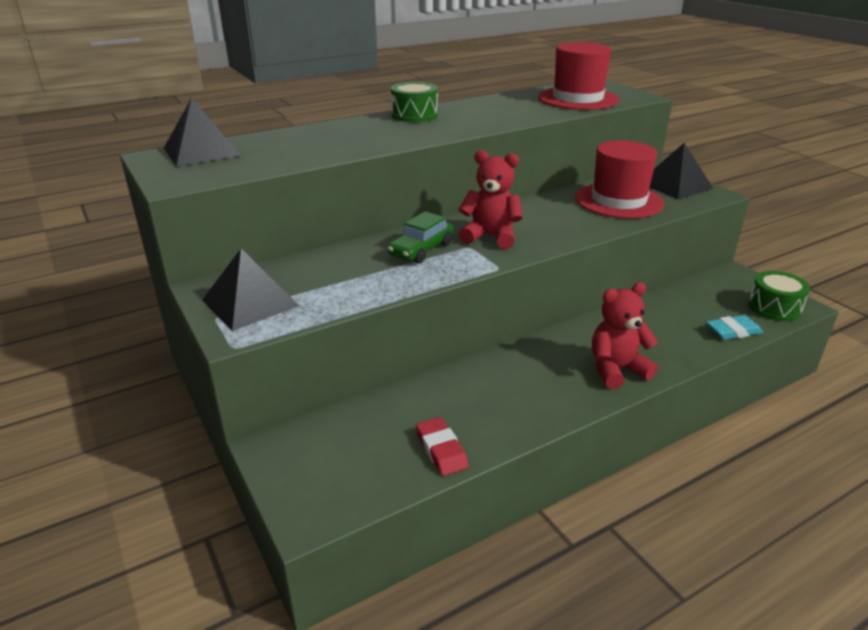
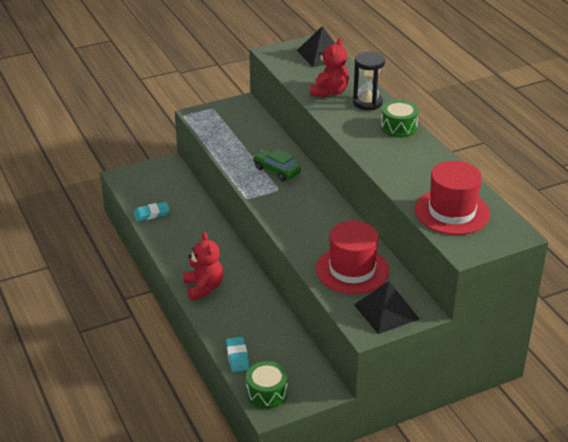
camera: 95 degrees right, 5 degrees up
(250, 303) = (224, 116): black pyramid -> none
(354, 127) = (367, 103): none -> black hourglass
(441, 450) = (151, 214): red eraser -> turquoise eraser
(490, 237) = (292, 199): red teddy bear -> red teddy bear (329, 92)

